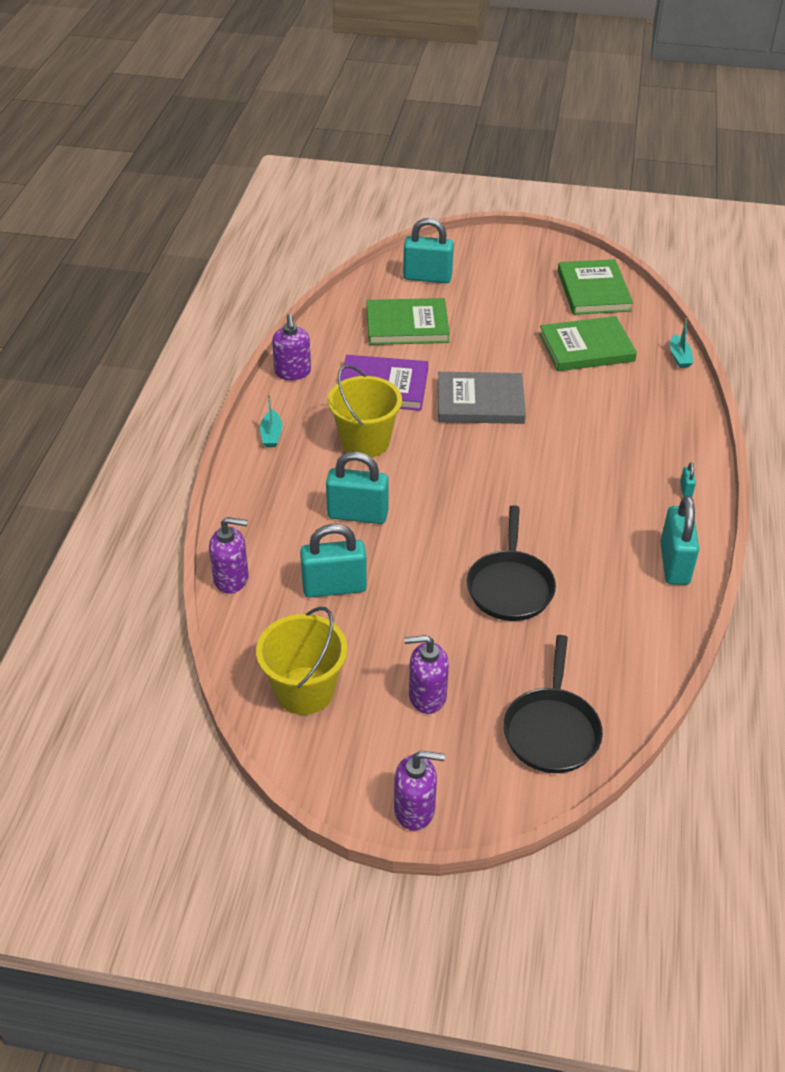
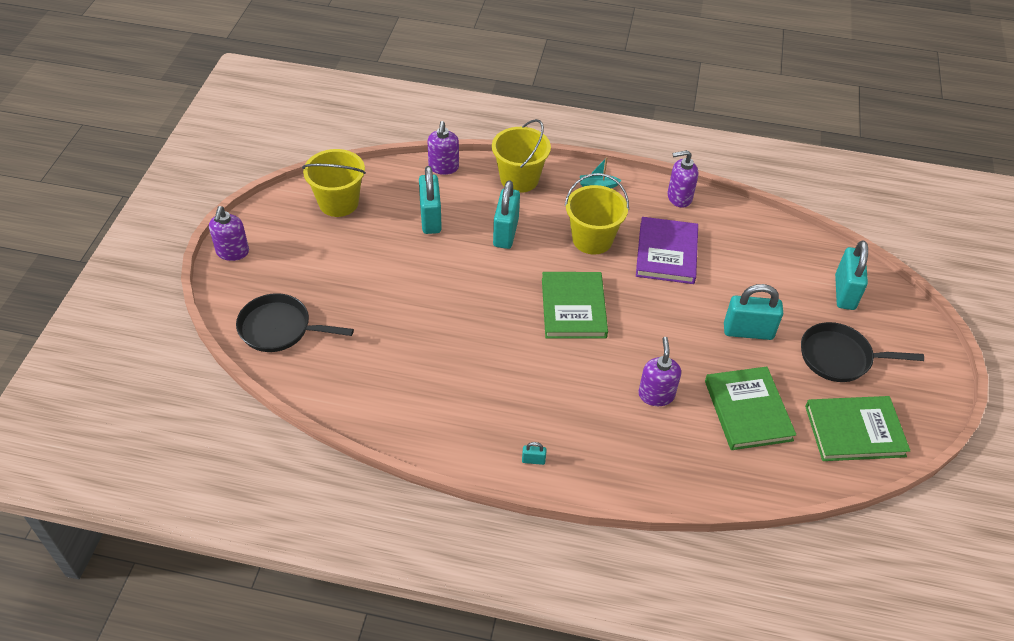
camera: 90 degrees right, 5 degrees up
(258, 503) = (519, 179): none -> yellow bucket
(407, 325) = (760, 273): green book -> green book (573, 308)
(427, 696) = (322, 263): purple soap dispenser -> purple soap dispenser (656, 395)
(480, 402) = (651, 318): grey book -> none
(510, 586) = (422, 318): black pan -> black pan (840, 357)
(674, 563) = (438, 433): turquoise padlock -> turquoise padlock (748, 331)
(679, 357) = (744, 493): turquoise boat -> none

